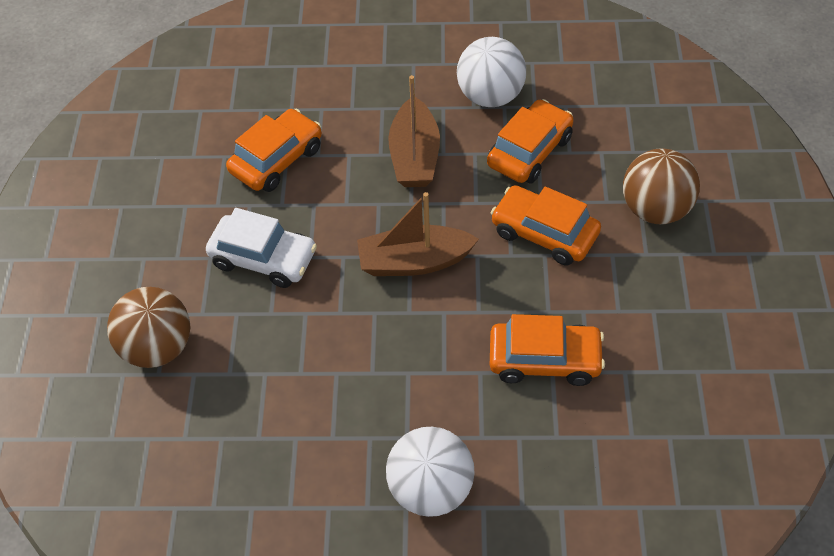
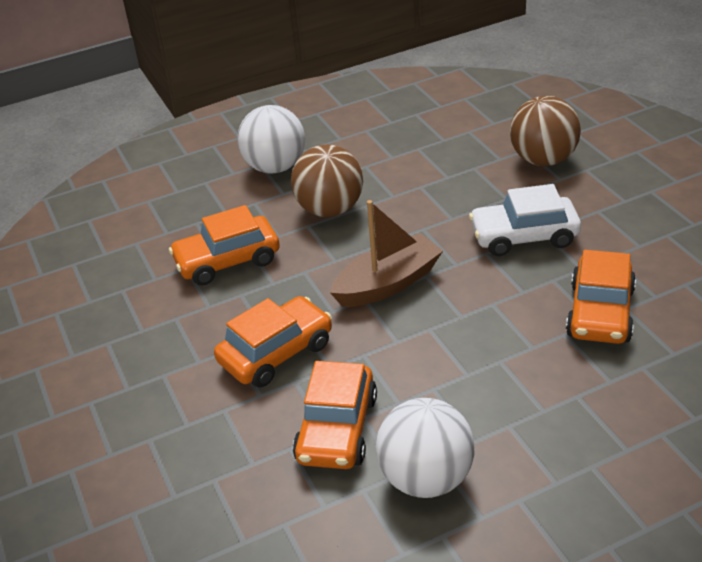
camera: 155 degrees right, 15 degrees down
(414, 156) = (462, 372): brown boat -> none
(544, 233) = (276, 353): orange car -> orange car turned 45 degrees counterclockwise
(655, 209) = (165, 421): brown ball -> brown ball (330, 210)

